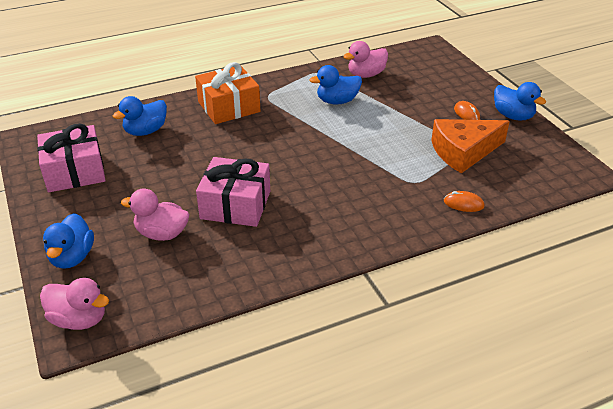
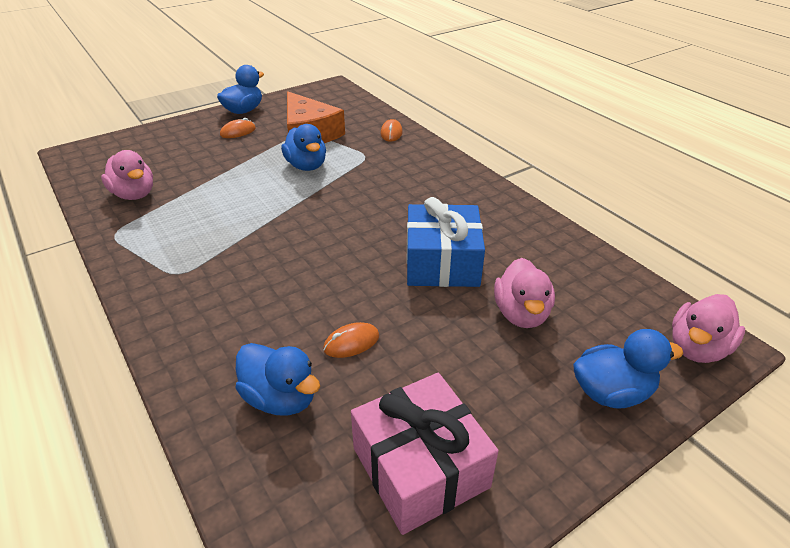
camera: 100 degrees left, 0 degrees up
(79, 319) = (697, 348): pink duck -> pink duck turned 150 degrees counterclockwise
(173, 156) = (351, 342): none -> orange mouse
(229, 107) = (205, 309): orange gift -> none
(235, 205) = (442, 262): pink gift -> blue gift
(337, 101) = (201, 211): blue duck -> blue duck (306, 166)

